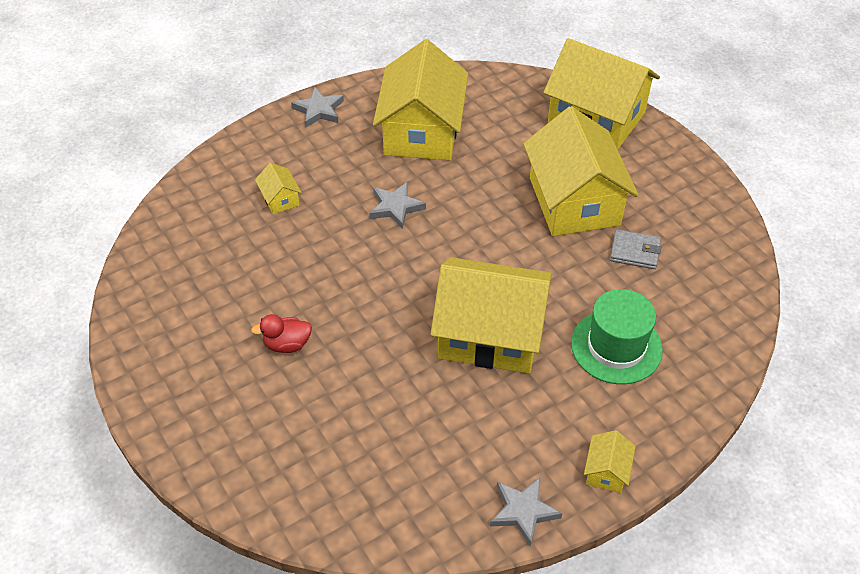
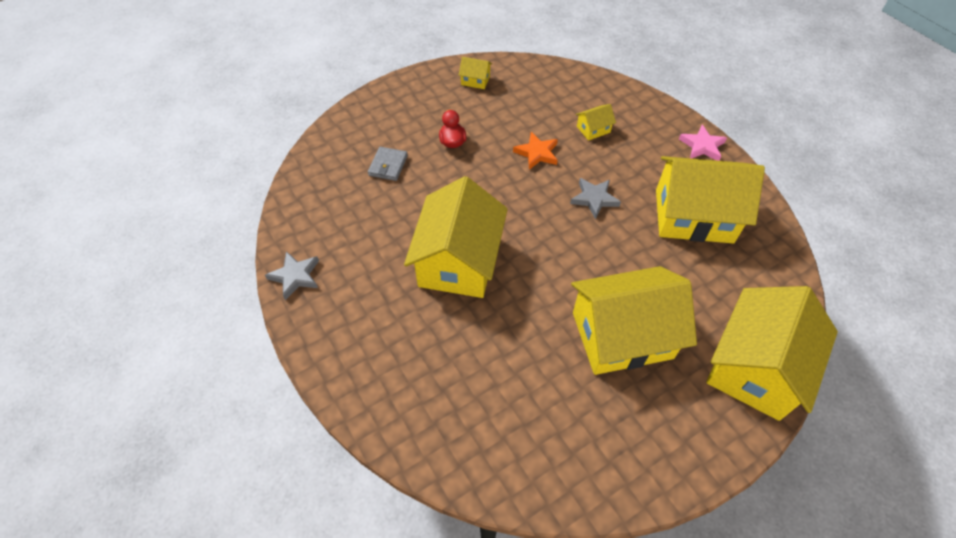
camera: 90 degrees right, 5 degrees up
(317, 255) = (537, 153): none -> orange star
(319, 110) = (702, 146): grey star -> pink star
(606, 471) = (319, 335): yellow house -> yellow house (475, 80)
(616, 346) = (443, 355): green hat -> none
(635, 252) = (559, 384): grey wallet -> grey wallet (388, 165)

